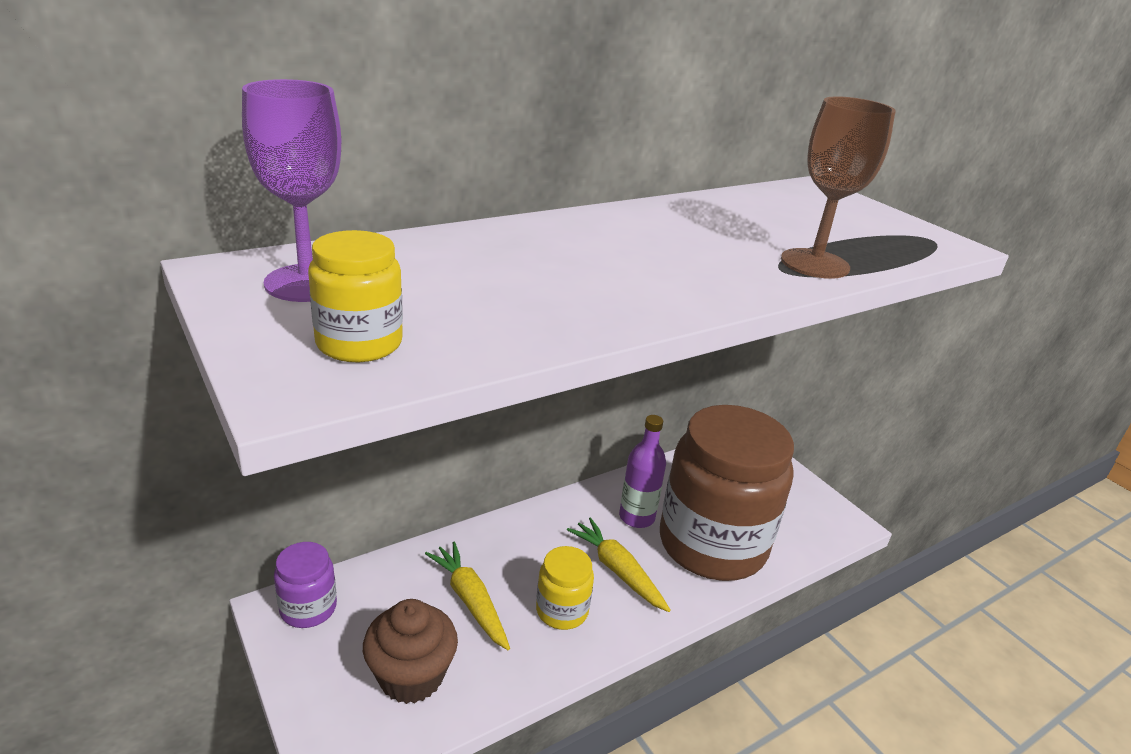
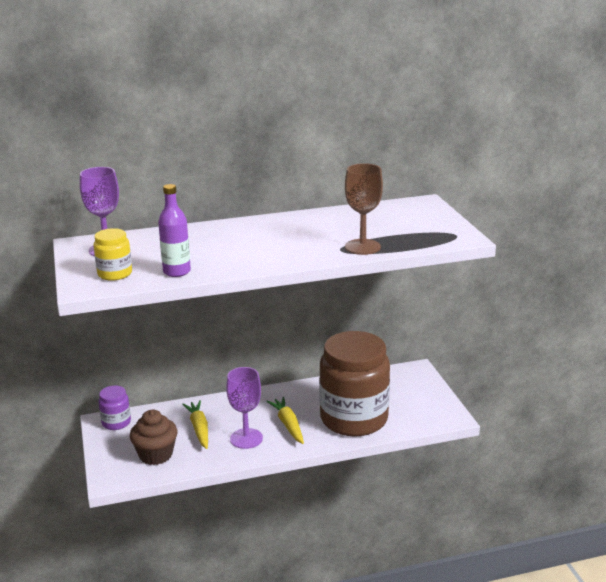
camera: 20 degrees right, 5 degrees down
(562, 610) = (246, 438): yellow jar -> purple goblet
(636, 517) = (315, 401): purple bottle -> purple bottle (177, 272)

